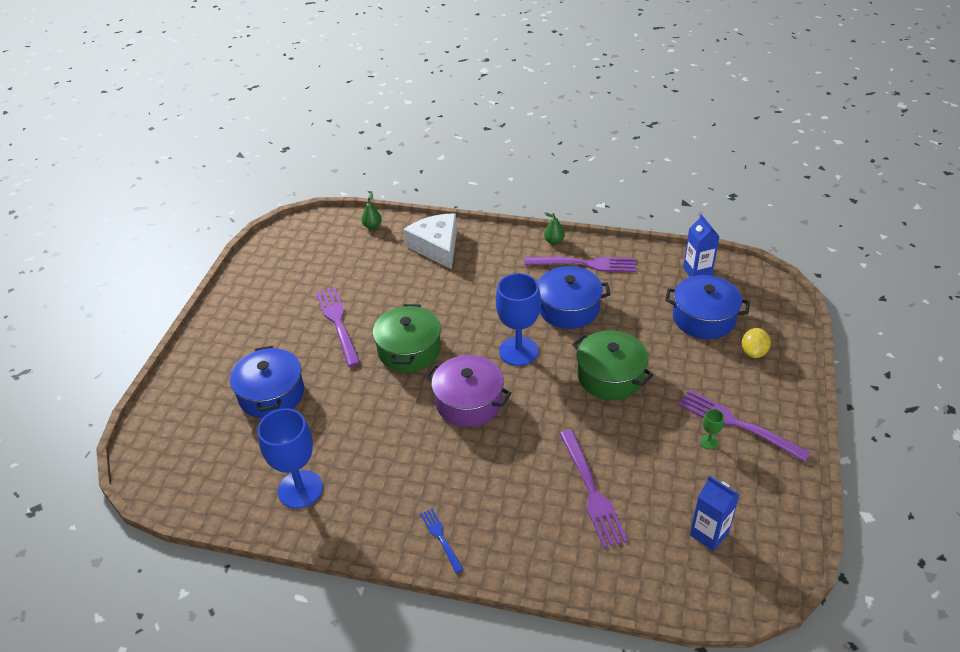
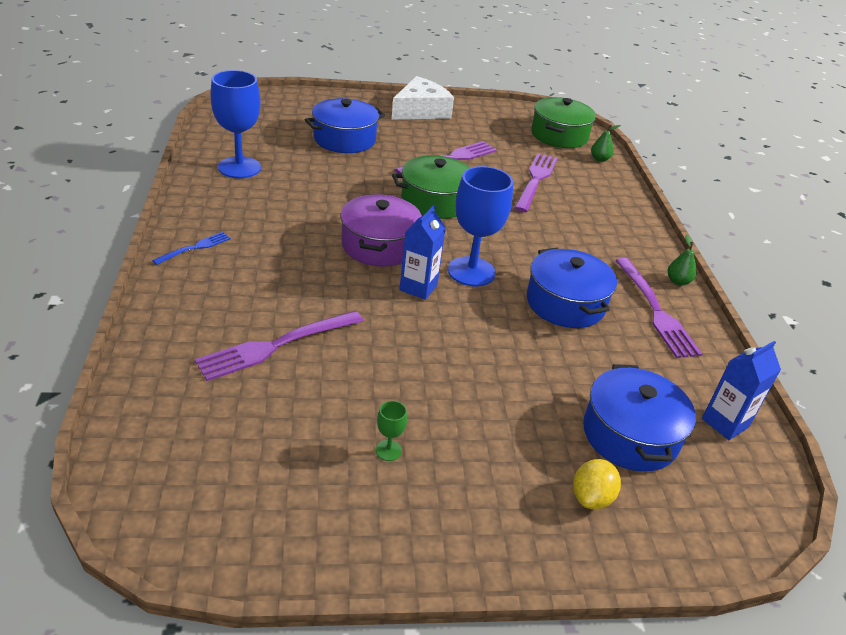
camera: 65 degrees right, 5 degrees down
(436, 246) = (600, 200): white cheese -> white cheese (421, 110)
(610, 376) = (466, 347): green pot -> green pot (559, 135)
(709, 534) = (227, 457): blue carton -> blue carton (418, 287)
(737, 424) = (432, 482): purple fork -> purple fork (535, 180)
(753, 352) = (591, 497): yellow lemon -> yellow lemon turned 60 degrees counterclockwise

